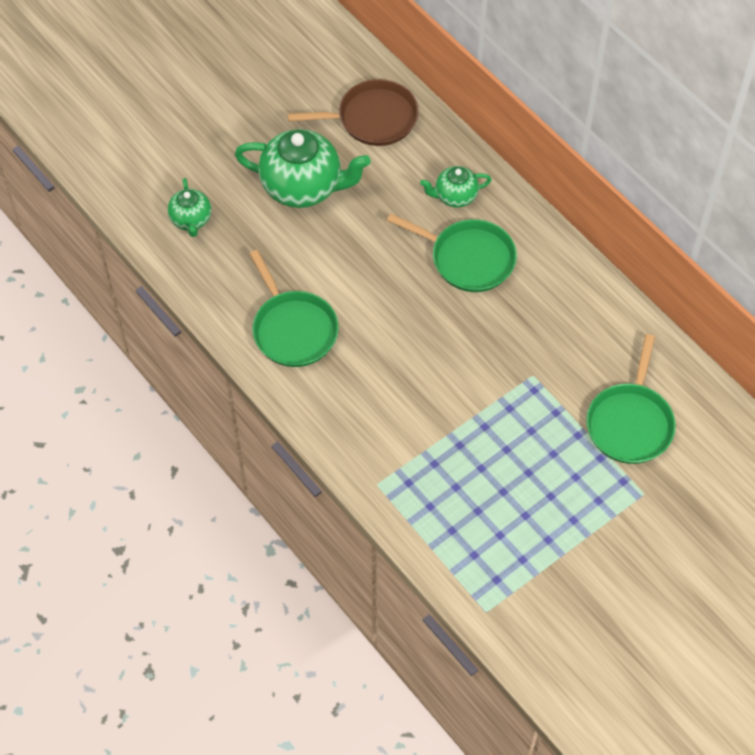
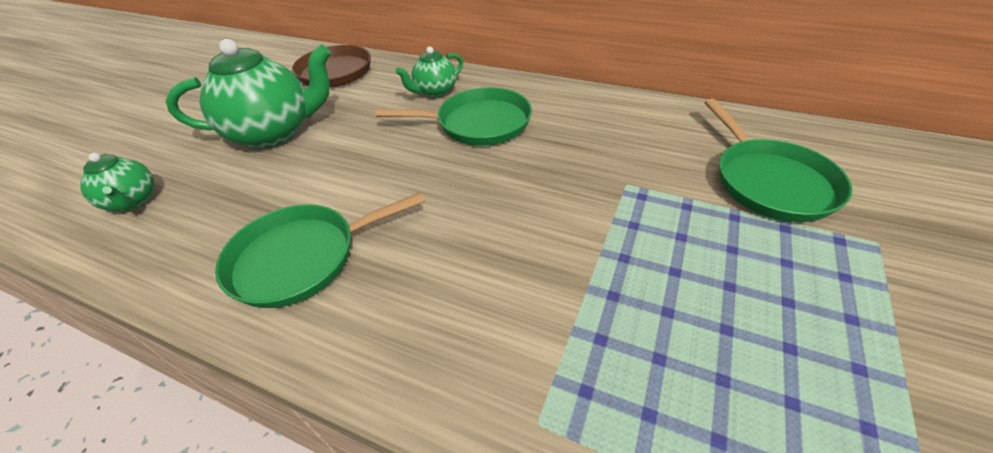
camera: 25 degrees left, 15 degrees down
(293, 329) = (301, 258): green pan -> green pan turned 120 degrees clockwise

